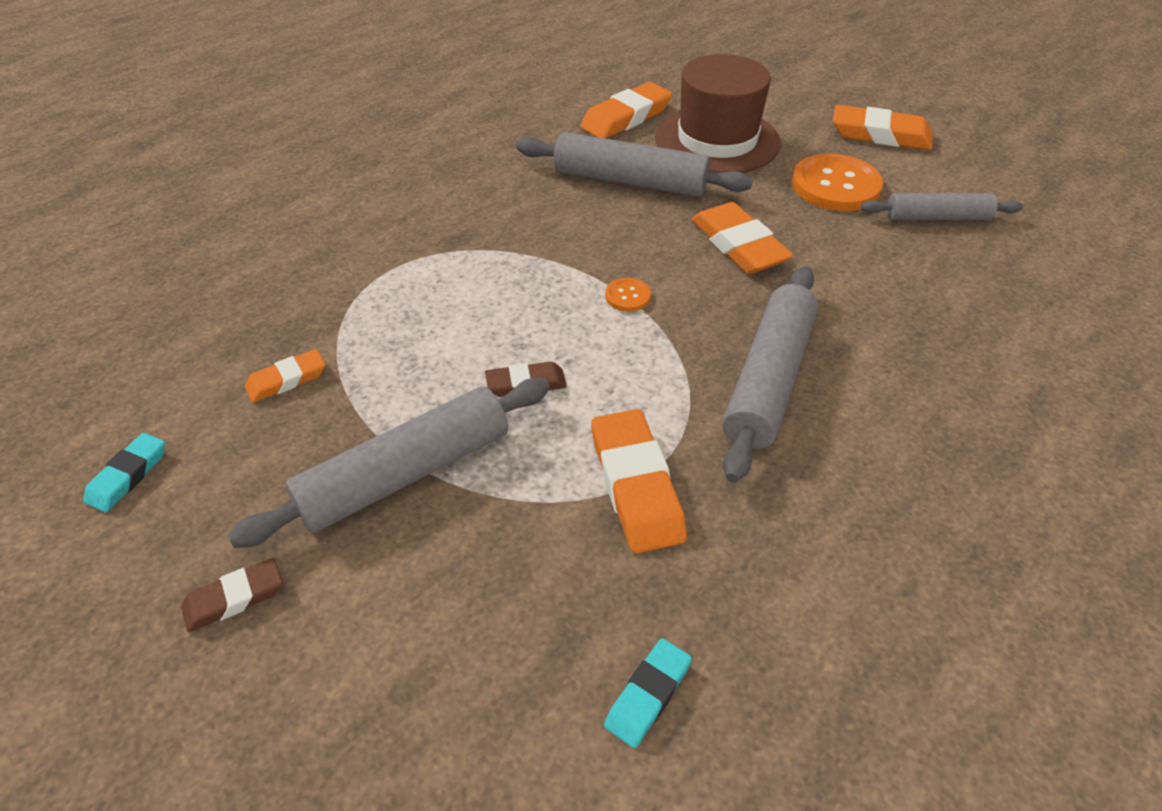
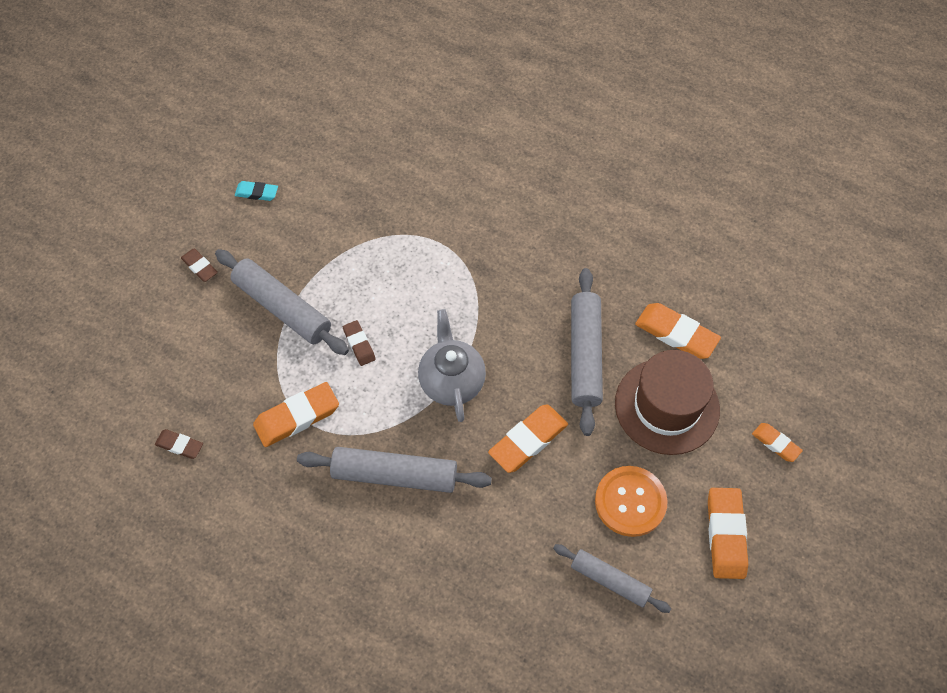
camera: 75 degrees right, 15 degrees up
(287, 380) = (334, 229): orange eraser -> orange eraser (775, 443)
(627, 296) = (451, 381): orange button -> grey teapot
(648, 695) = (179, 445): turquoise eraser -> brown eraser
(937, 218) = (610, 580): grey rolling pin -> grey rolling pin turned 45 degrees counterclockwise

